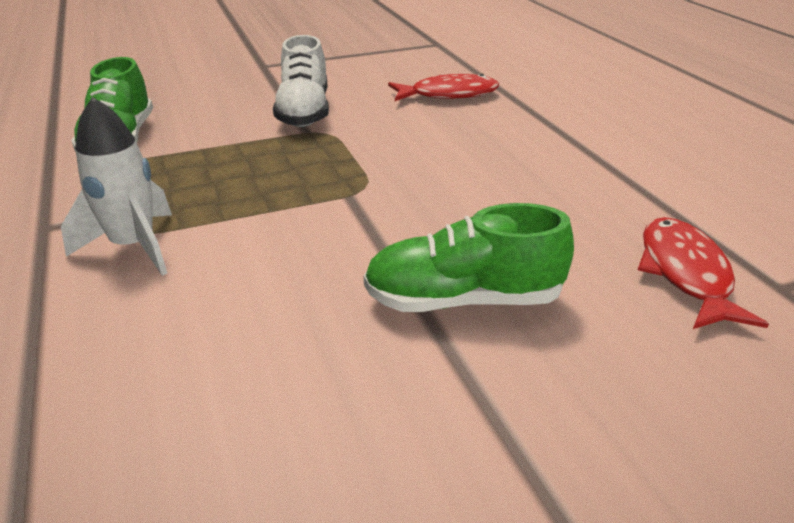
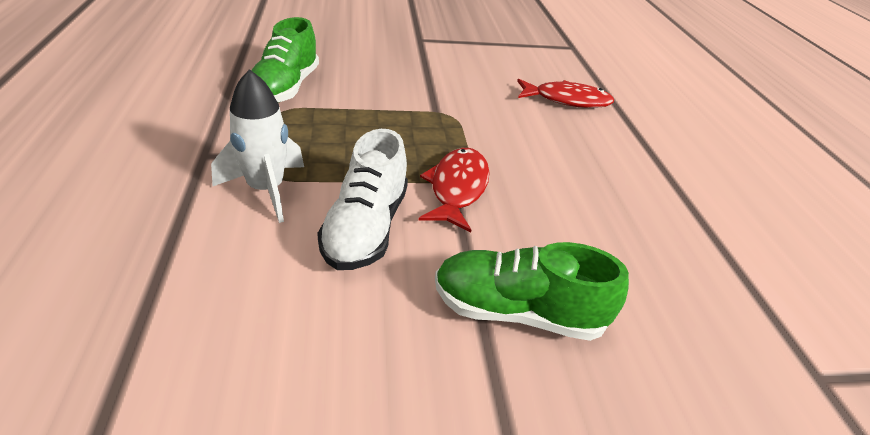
camera: 10 degrees right, 5 degrees up
(304, 112) = (439, 91): white shoe -> white shoe (366, 227)
(685, 273) = (729, 338): red fish -> red fish (457, 188)

